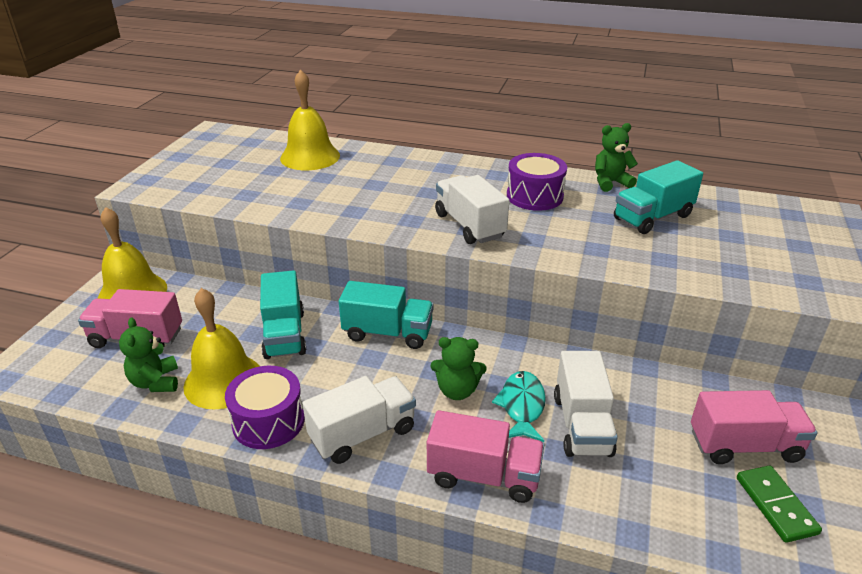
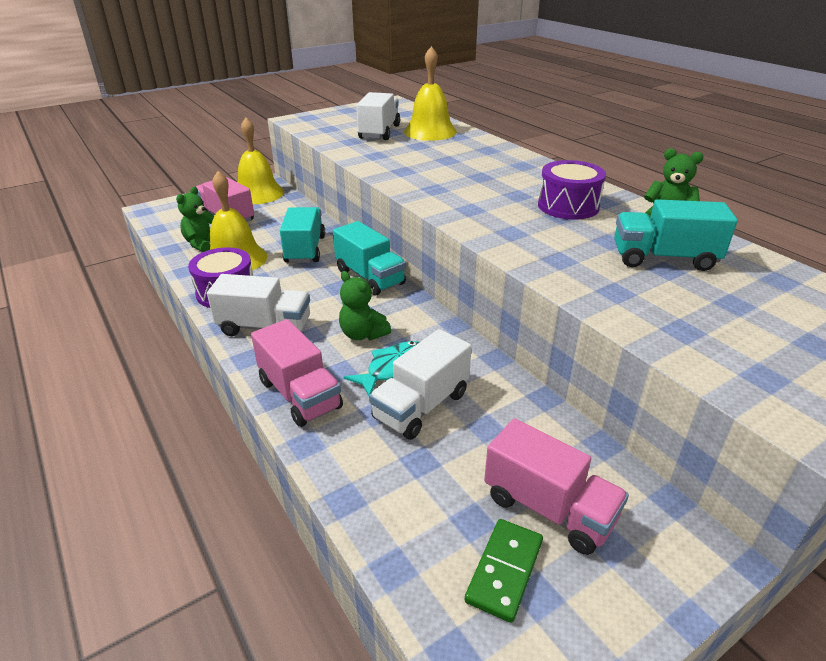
camera: 40 degrees right, 0 degrees up
(284, 334) = (305, 249): turquoise truck -> turquoise truck turned 150 degrees clockwise
(469, 226) = (473, 207): white truck -> white truck (379, 132)

